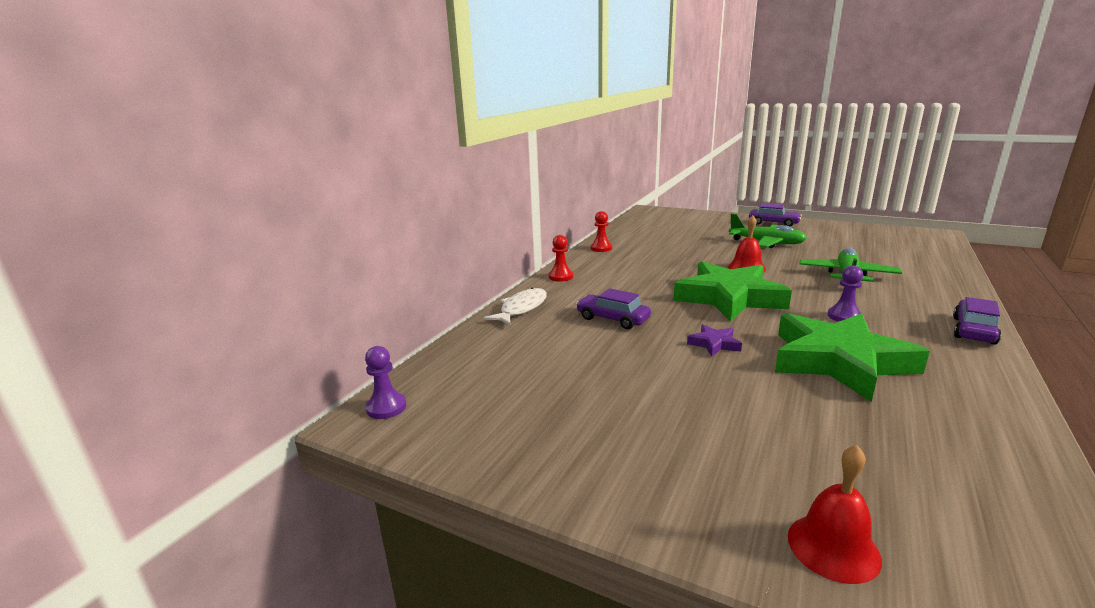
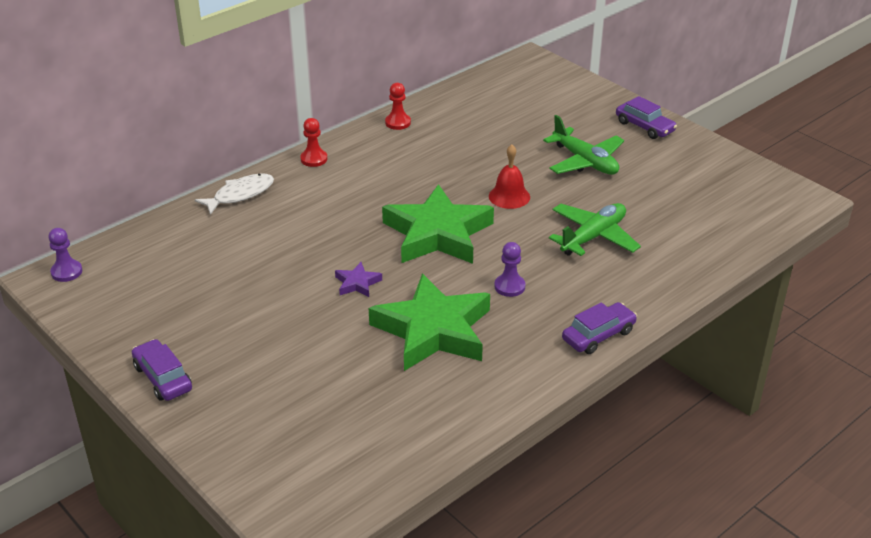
camera: 20 degrees right, 15 degrees up
(612, 319) = (305, 230): purple car -> purple car (163, 378)
(833, 547) = (244, 446): red bell -> none

